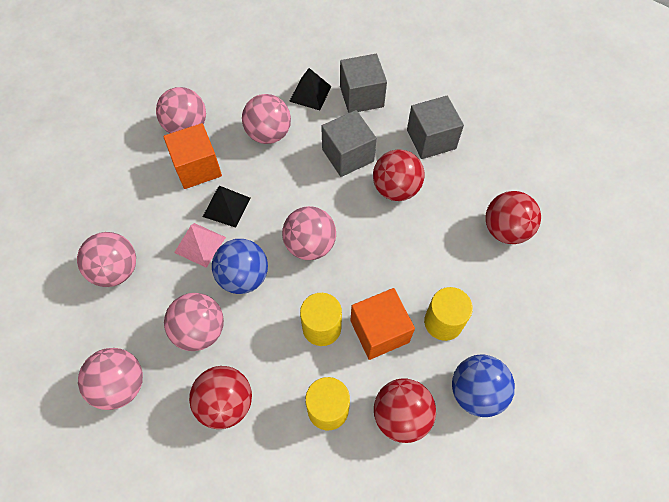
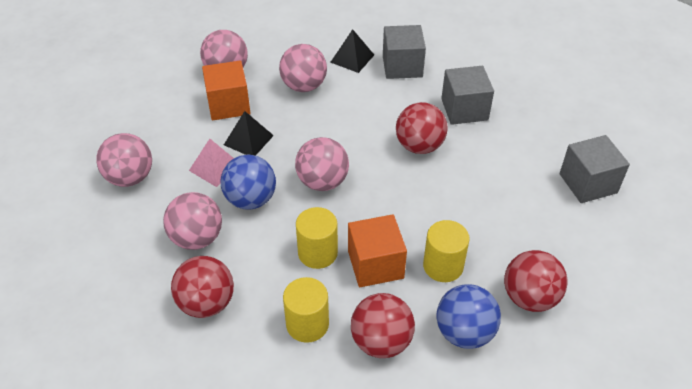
camera: 10 degrees right, 15 degrees down
(121, 385) = (109, 273): pink ball -> none
(348, 155) = (377, 112): grey cube -> grey cube (588, 183)
(505, 230) = (525, 195): red ball -> red ball (529, 297)

